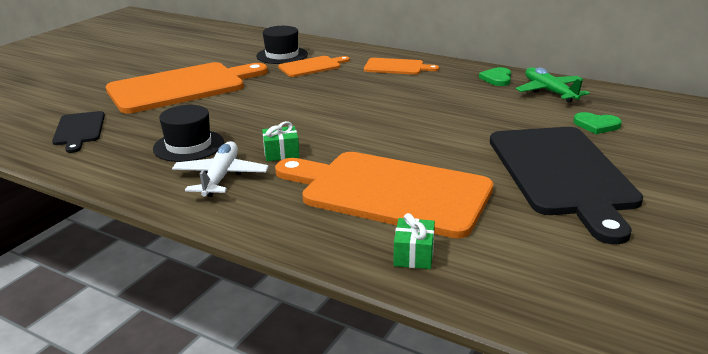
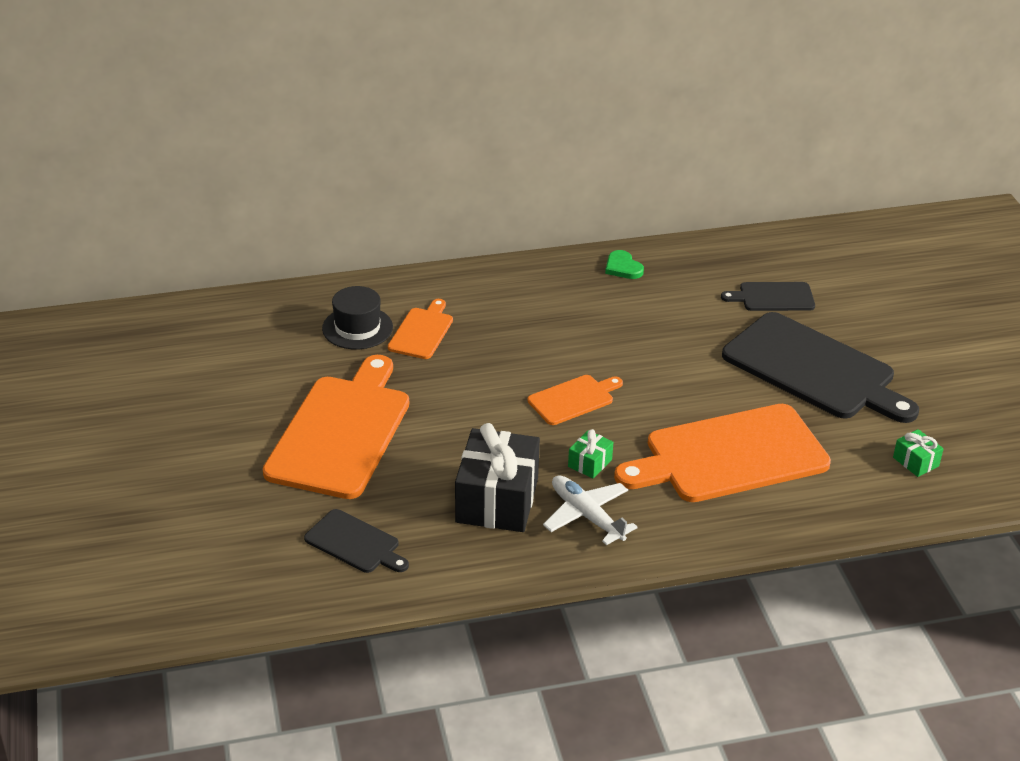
camera: 45 degrees left, 10 degrees up
(189, 145) = (497, 500): black hat -> black gift
(396, 67) = (508, 292): orange cutting board -> orange cutting board (573, 399)
(414, 255) = (821, 501): green gift -> green gift (915, 462)
(549, 92) = (688, 267): green plane -> none
(596, 125) = (773, 297): green heart -> black cutting board

